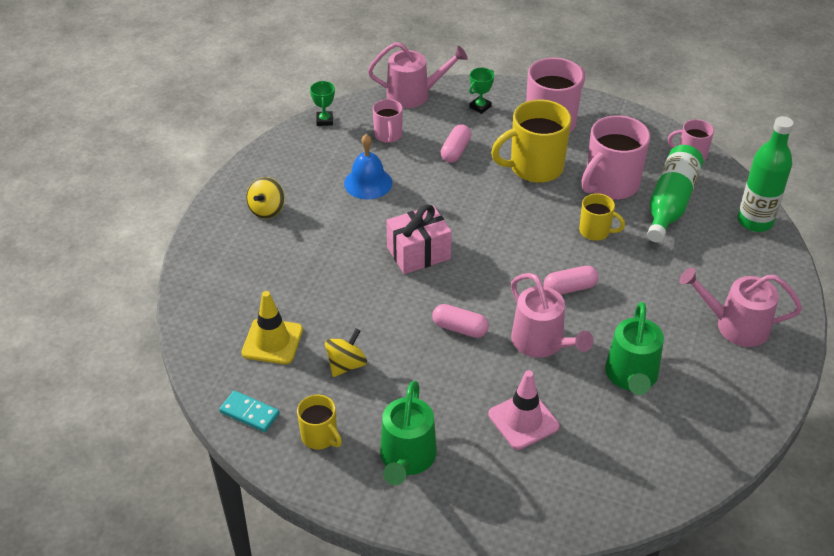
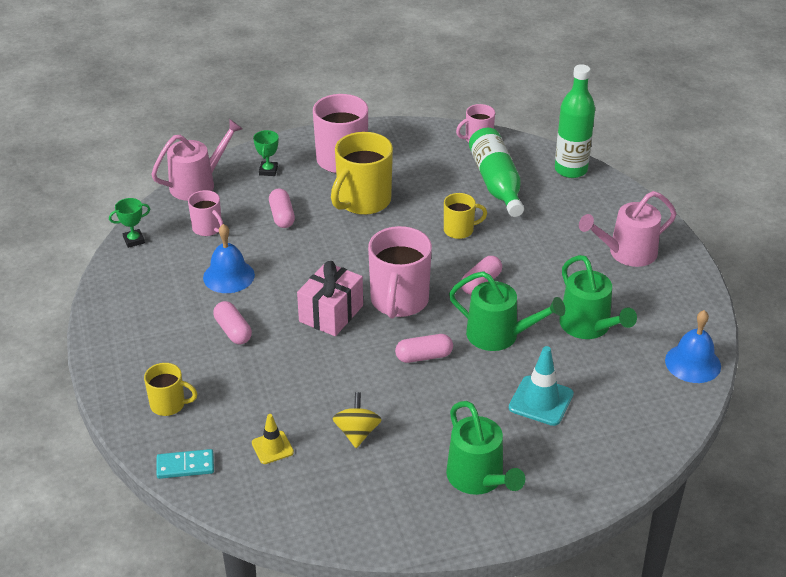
camera: 35 degrees left, 5 degrees down
(249, 413) = (311, 516): turquoise domino -> turquoise domino (185, 466)
(267, 210) = (155, 341): yellow spinning top -> none
(272, 341) = (272, 447): yellow traffic cone -> yellow traffic cone, size x0.62
(320, 437) = (391, 501): yellow mug -> yellow mug (169, 405)
(324, 120) = (134, 240): green trophy -> green trophy turned 75 degrees counterclockwise
(330, 230) = (233, 331): none -> pink capsule
(523, 420) = (541, 401): pink traffic cone -> turquoise traffic cone
(542, 343) = (499, 335): pink watering can -> green watering can
(610, 185) = (437, 189): pink mug -> pink mug (399, 301)
(700, 462) = (693, 363): none -> blue bell

